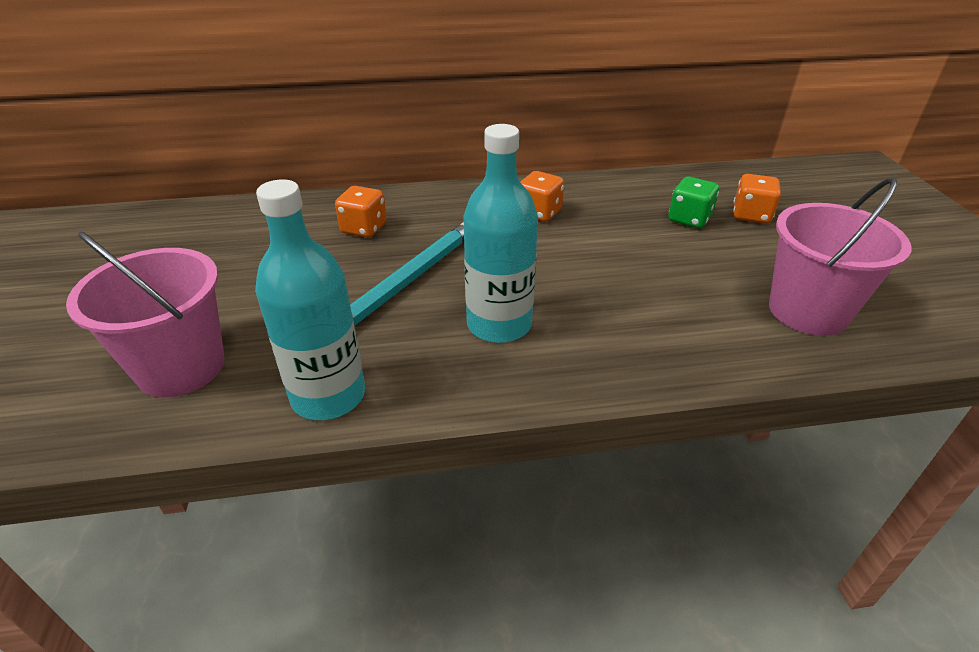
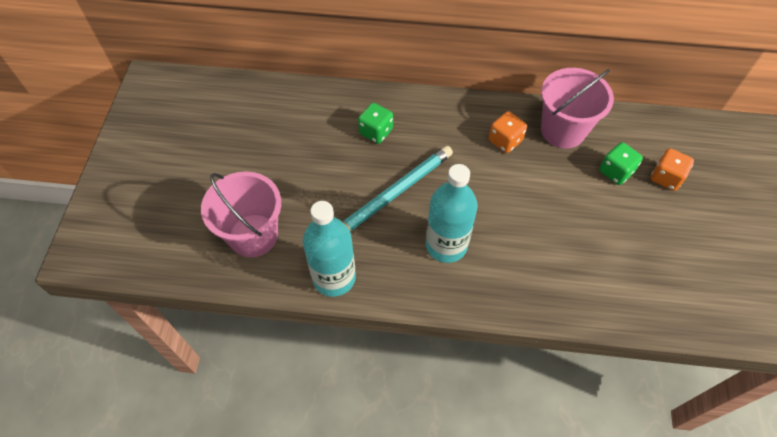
camera: 15 degrees right, 20 degrees up
(364, 228) = (376, 132): orange dice -> green dice
(808, 311) = (656, 282): pink bucket -> pink bucket (563, 130)

